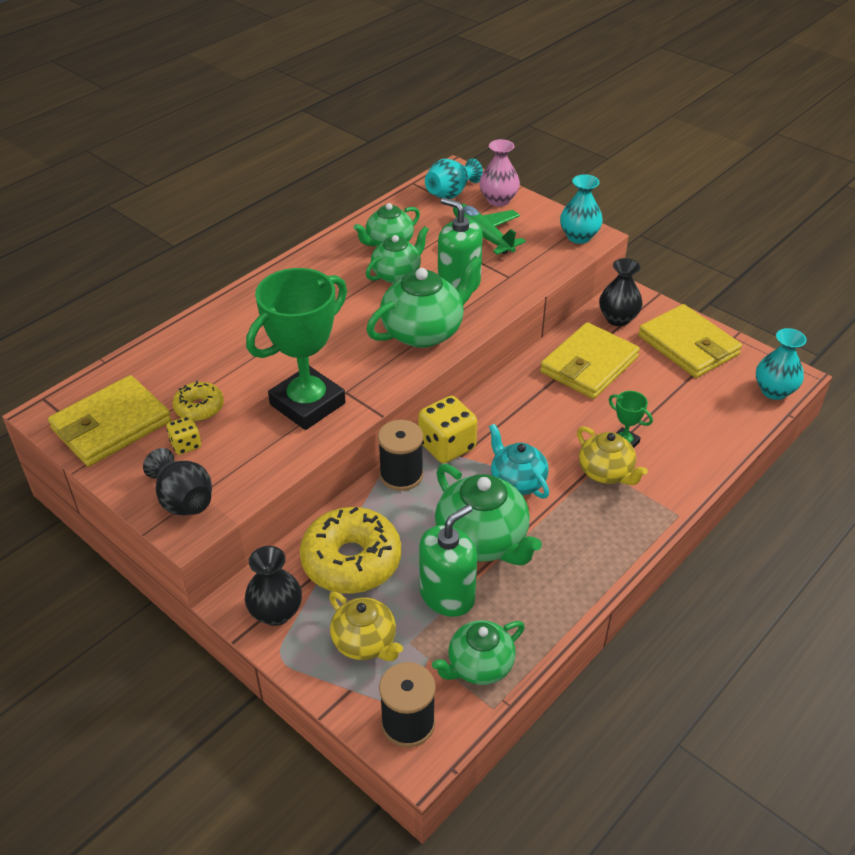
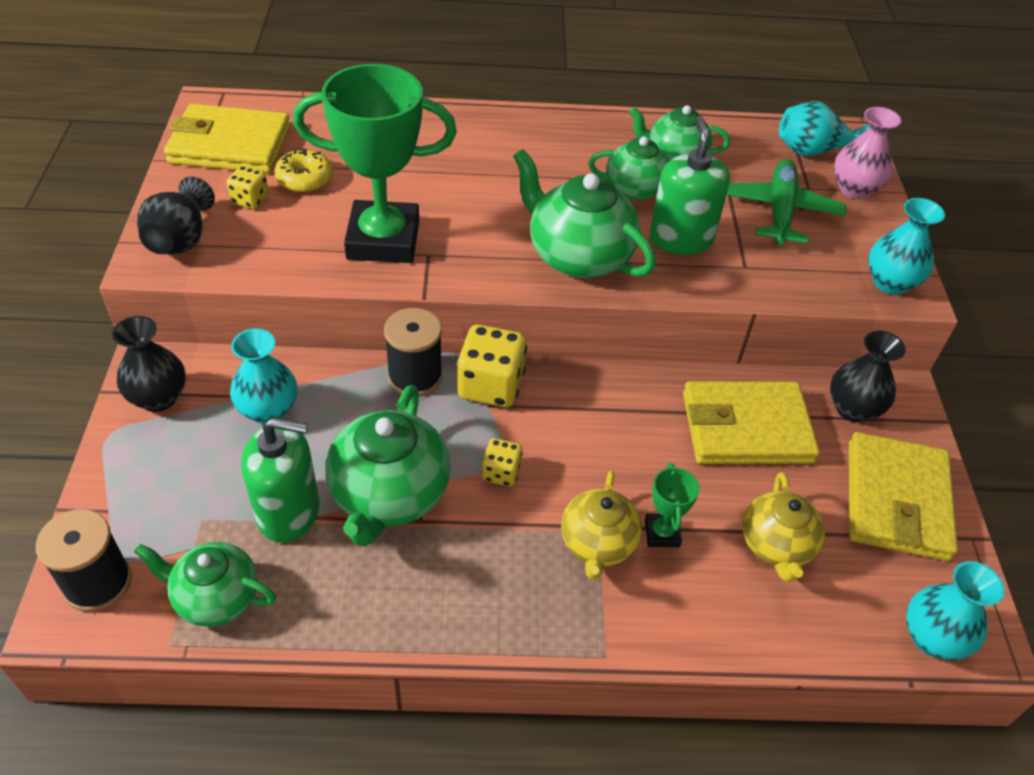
camera: 45 degrees right, 5 degrees up
(351, 560) = (268, 410): yellow donut -> turquoise vase
(365, 643) = (174, 485): yellow teapot -> yellow teapot (776, 546)
(424, 332) = (578, 256): green teapot -> green teapot turned 150 degrees counterclockwise
(517, 481) = (501, 472): turquoise teapot -> yellow dice

